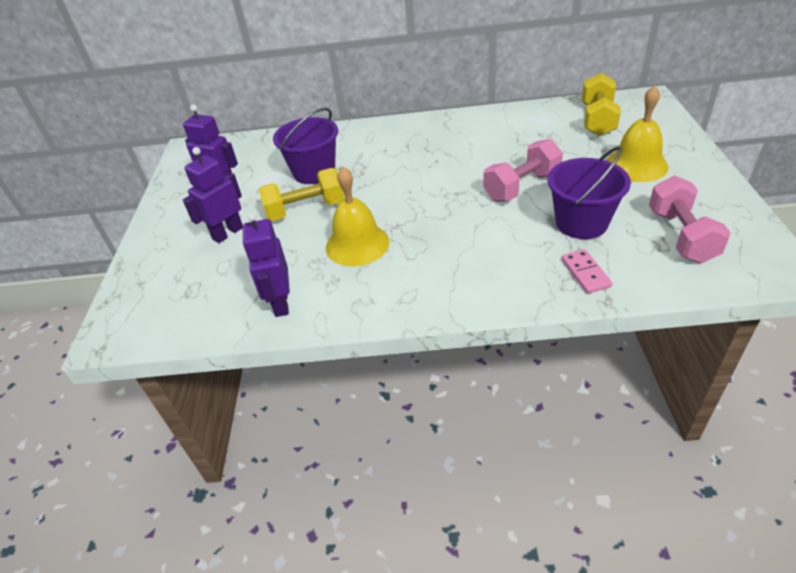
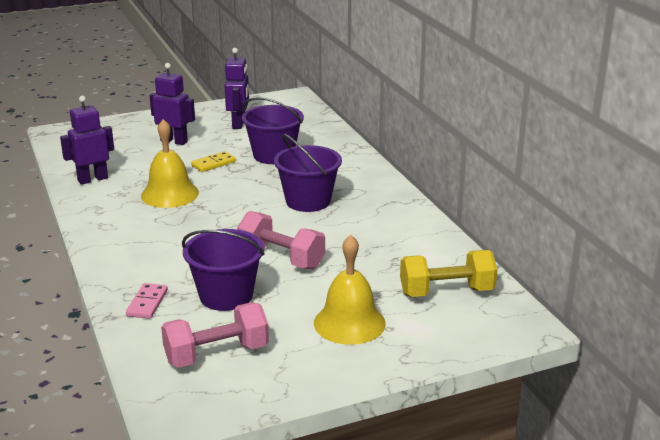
camera: 65 degrees right, 15 degrees down
(305, 210) = (213, 164): yellow dumbbell -> yellow domino
(421, 162) = (308, 201): none -> purple bucket
(585, 273) = (147, 303): pink domino -> pink domino turned 45 degrees counterclockwise

